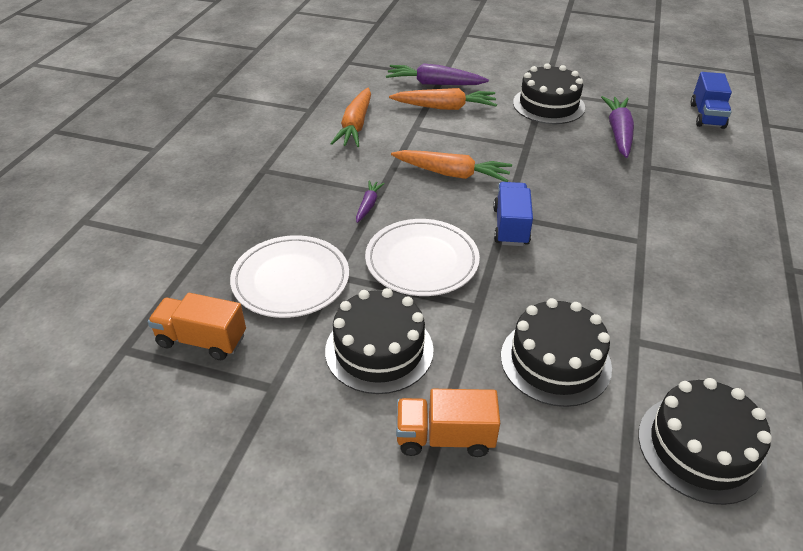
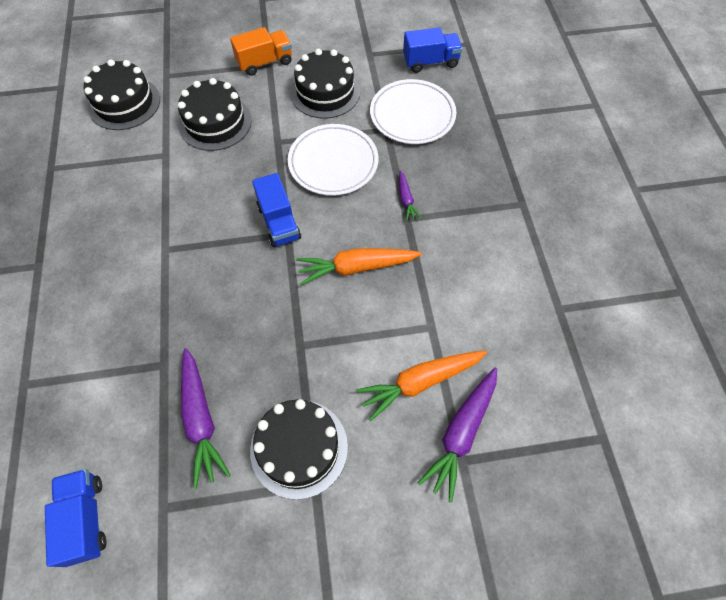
camera: 155 degrees right, 20 degrees up
(202, 340) = (430, 62): orange truck -> blue truck
(355, 126) = (492, 302): orange carrot -> none
(434, 84) = (461, 434): purple carrot -> purple carrot turned 135 degrees clockwise

